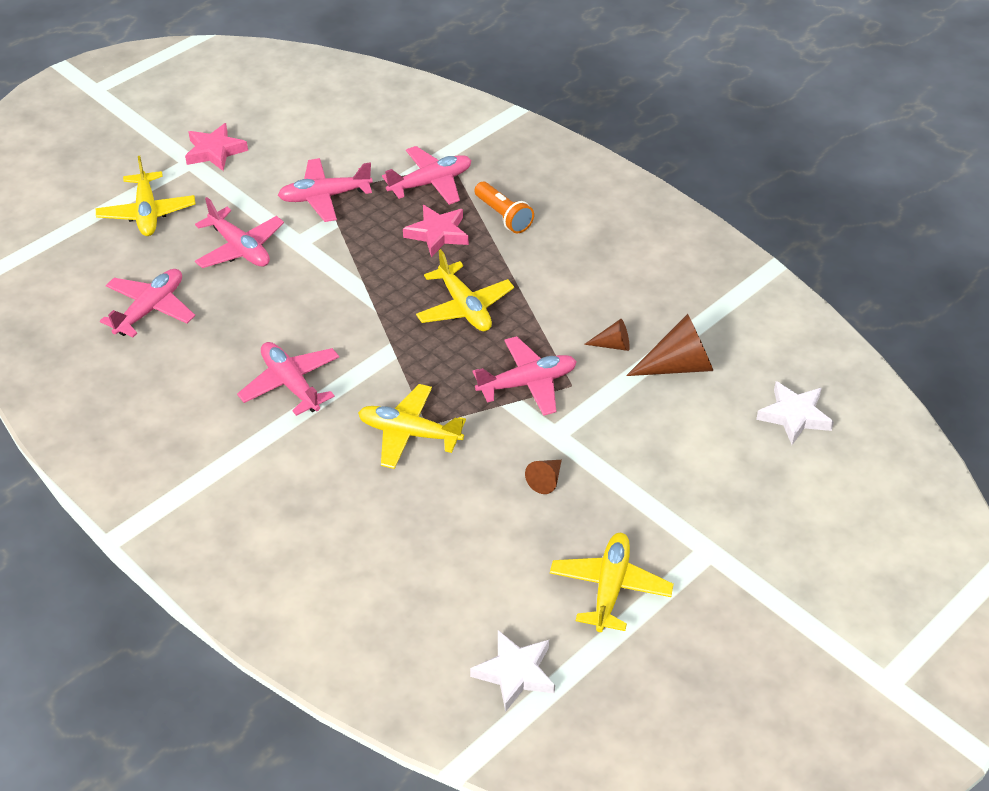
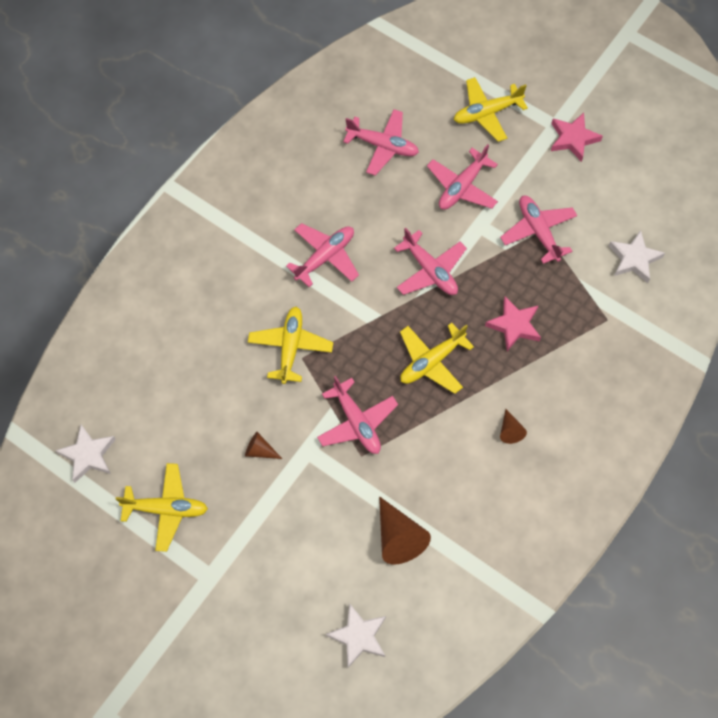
camera: 80 degrees right, 20 degrees up
(385, 133) = (634, 259): none -> white star
(431, 183) = (577, 308): pink plane -> pink plane (430, 270)
(503, 216) = (549, 373): orange flashlight -> none
(613, 345) = (412, 482): brown cone -> brown cone (510, 430)

